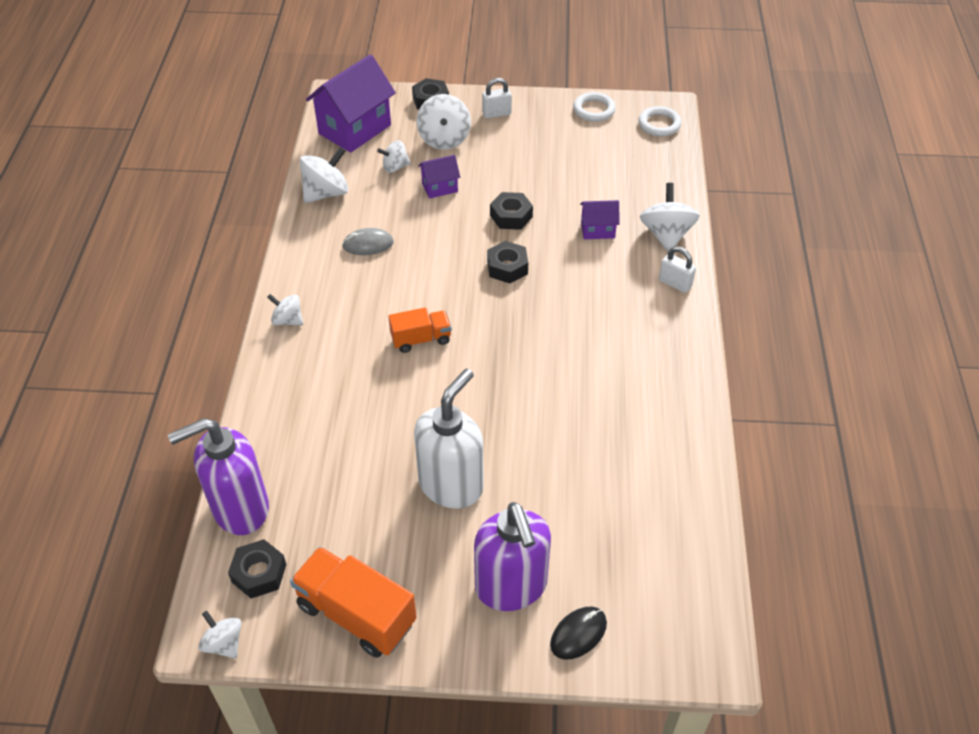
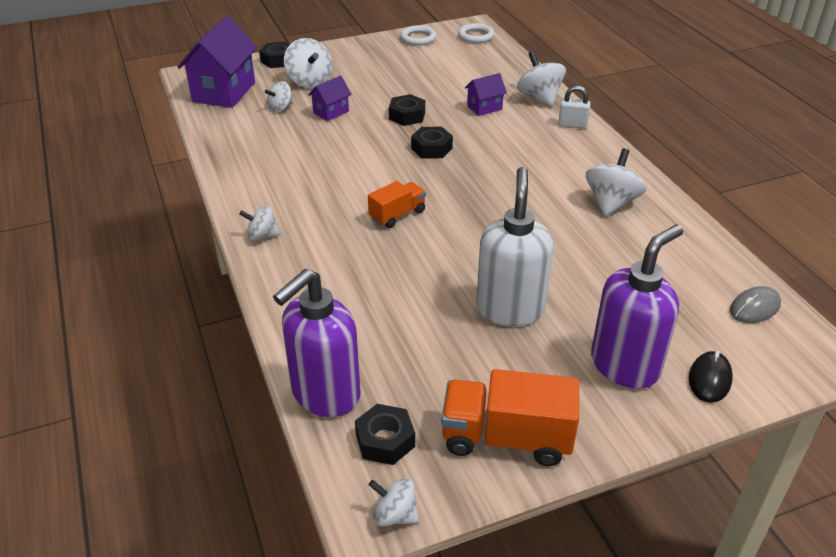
camera: 25 degrees left, 10 degrees down
(326, 193) = (230, 139): white spinning top -> white spinning top (611, 203)
(368, 244) = (297, 163): grey mouse -> grey mouse (754, 307)
(496, 113) = (341, 56): white padlock -> none
(511, 587) = (625, 365): purple soap dispenser -> purple soap dispenser turned 90 degrees counterclockwise

